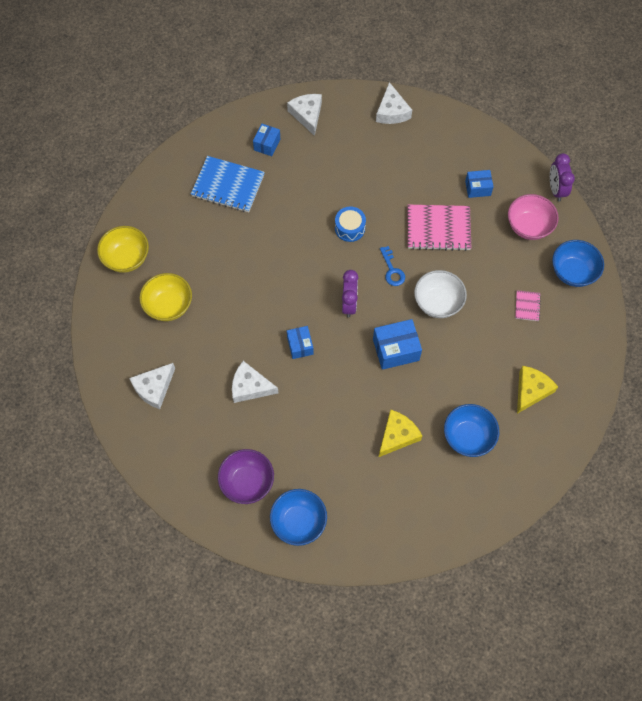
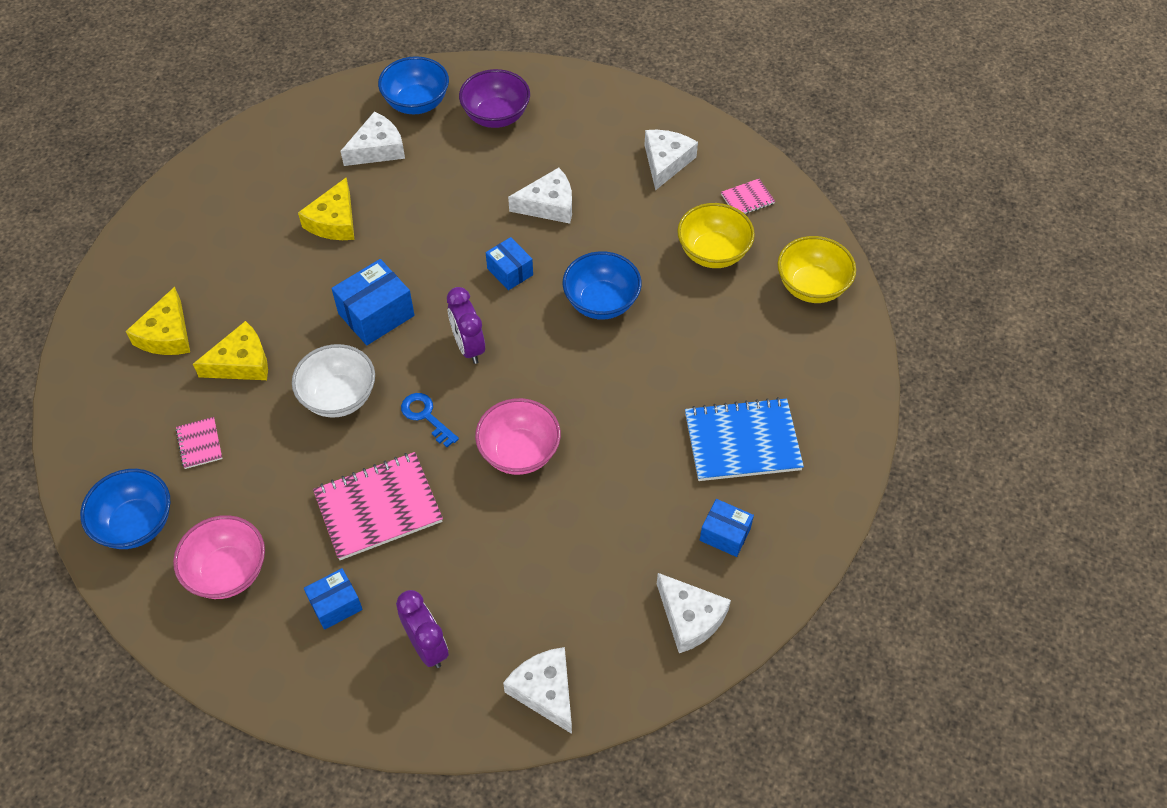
camera: 155 degrees right, 10 degrees down
(121, 335) = (747, 199): none -> pink notebook
(267, 144) = (725, 534): blue box -> blue box turned 60 degrees counterclockwise
(344, 489) = (377, 149): none -> white cheese
(350, 228) = (519, 452): blue drum -> pink bowl
(468, 437) = (240, 252): blue bowl -> blue bowl (601, 302)
(489, 350) = (241, 362): none -> yellow cheese
(556, 189) = (194, 660): purple clock -> purple clock (427, 646)

